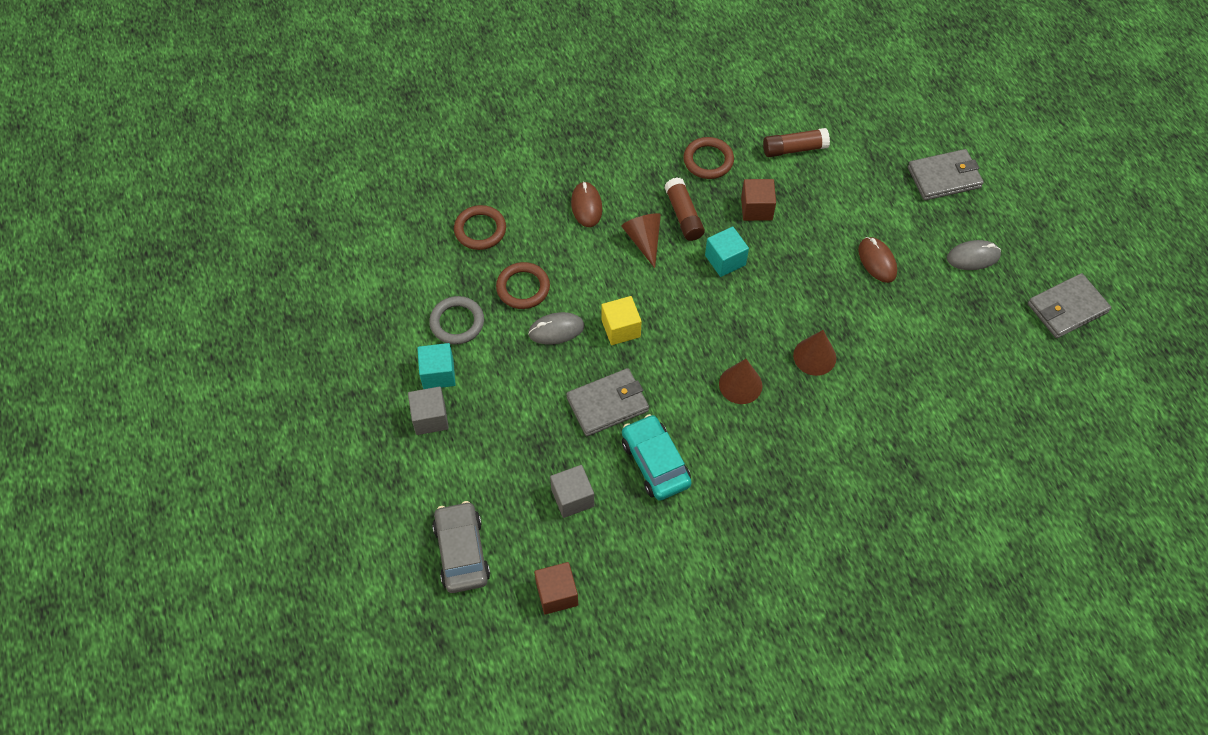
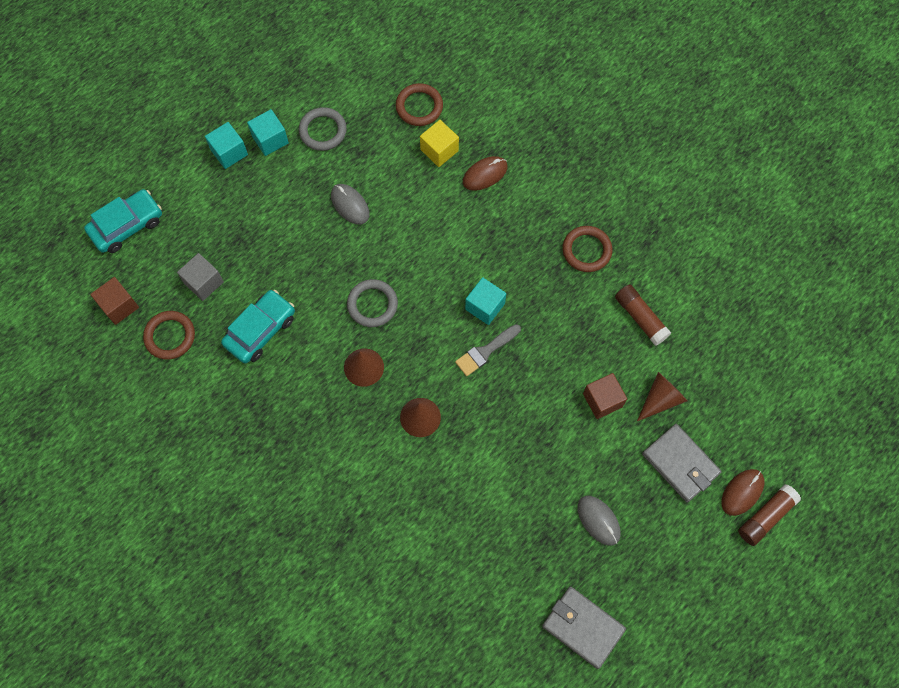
camera: 65 degrees right, 10 degrees up
(430, 418) = (229, 152): grey cube -> turquoise cube
(461, 552) = (127, 225): grey car -> turquoise car
(523, 288) = (378, 163): brown ring -> brown ring (170, 336)
(607, 404) = (298, 272): grey wallet -> none
(621, 328) = (374, 252): yellow cube -> yellow cube (439, 150)
(644, 240) = (472, 234): brown cone -> brown cone (661, 399)
(676, 352) = (372, 304): none -> grey ring
(684, 215) = (515, 254): brown glue stick -> brown glue stick (766, 517)
(756, 208) = (554, 311): brown cube -> brown cube (602, 400)
(771, 277) = (485, 351): none -> grey brush
(877, 261) = (549, 435): brown mouse -> brown mouse (742, 492)

